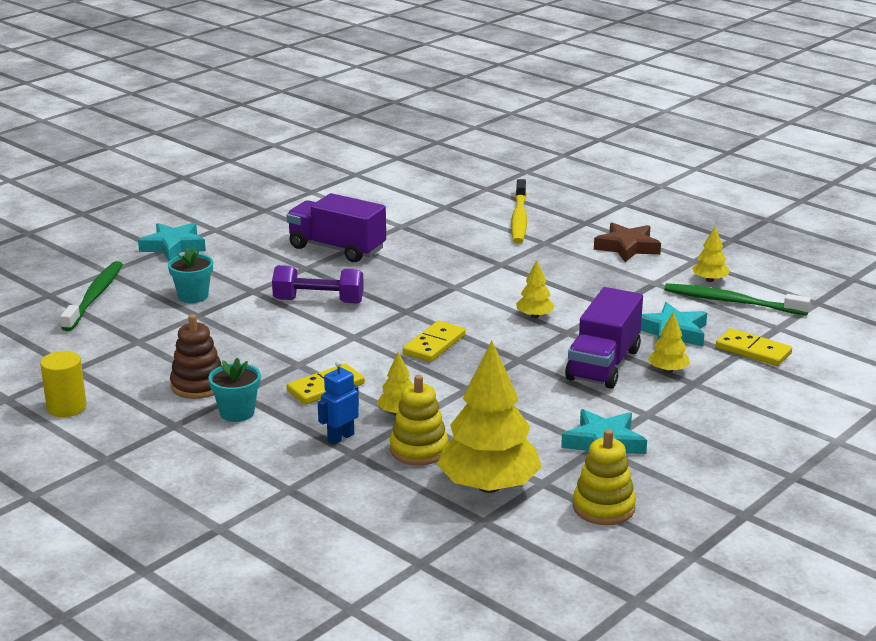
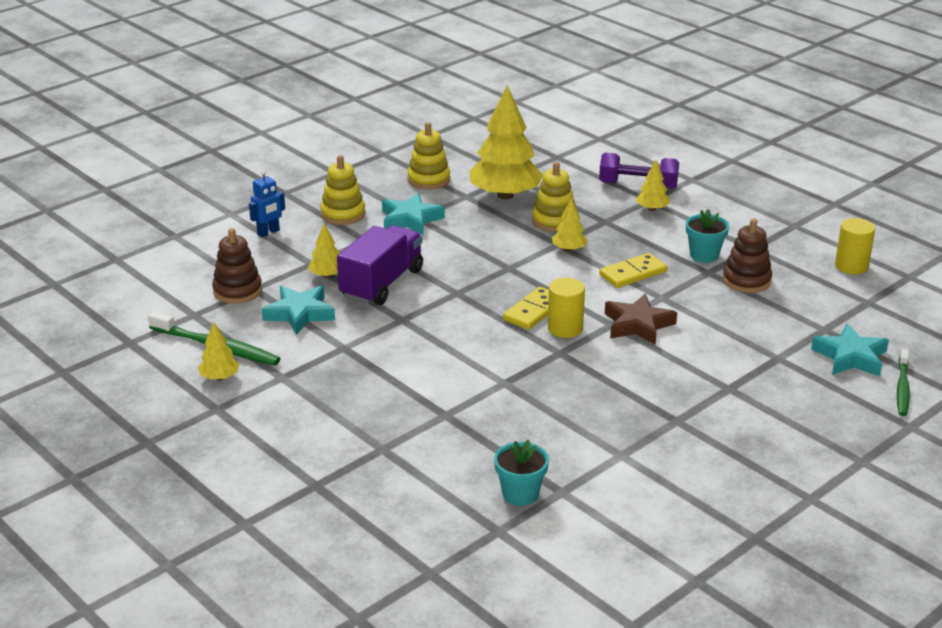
camera: 175 degrees left, 5 degrees up
(95, 296) = (902, 388): green toothbrush -> green toothbrush, size x0.66
(173, 246) = (851, 466): turquoise star -> turquoise star (850, 357)
(193, 296) = (793, 383): turquoise flower pot -> turquoise flower pot (520, 494)
(318, 301) = (653, 369): purple dumbbell -> purple dumbbell (638, 185)
(337, 248) = (643, 451): purple truck -> none
(340, 437) = (615, 232): blue robot -> blue robot (268, 232)
(401, 330) = (565, 328): none -> yellow cylinder
(519, 218) = (401, 497): yellow toothbrush -> none
(534, 316) = (428, 339): yellow tree -> yellow tree (652, 209)
(627, 247) = (284, 434): brown star -> brown star (638, 325)
(694, 446) = (343, 214): none -> yellow stacking toy
(753, 350) = (237, 291): yellow domino -> brown stacking toy

